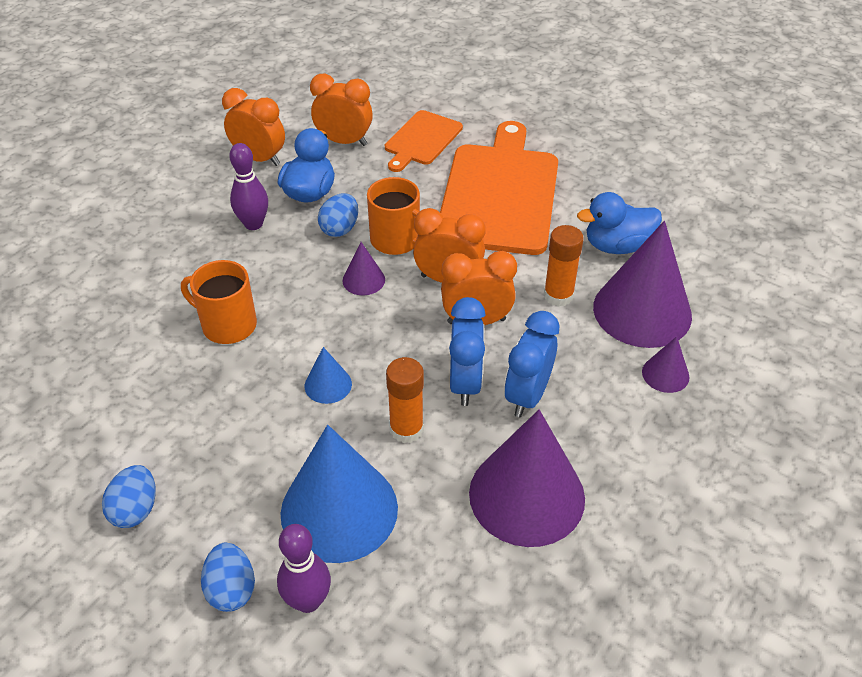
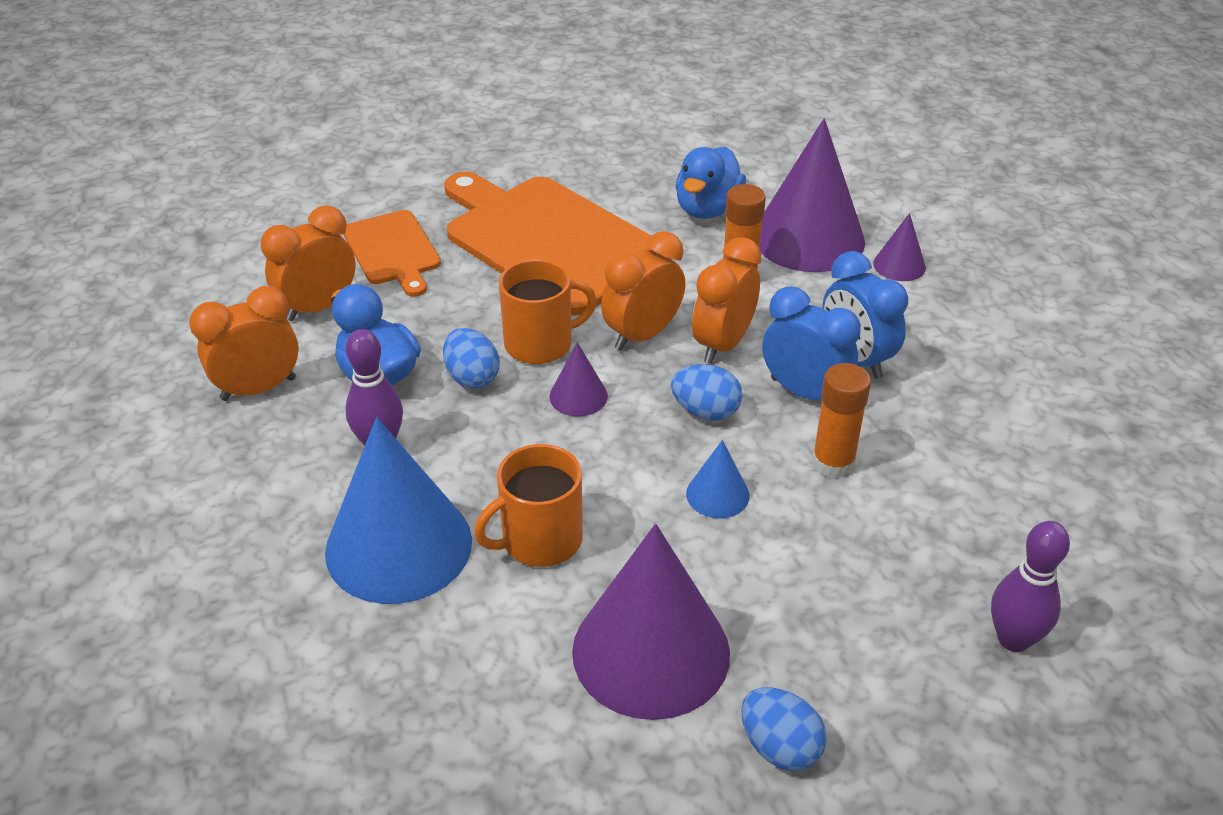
camera: 55 degrees left, 5 degrees down
(231, 589) = (959, 699): blue egg -> blue egg (705, 411)
(339, 510) = (907, 562): blue cone -> blue cone (399, 546)
(526, 495) = (981, 419): purple cone -> purple cone (651, 651)

